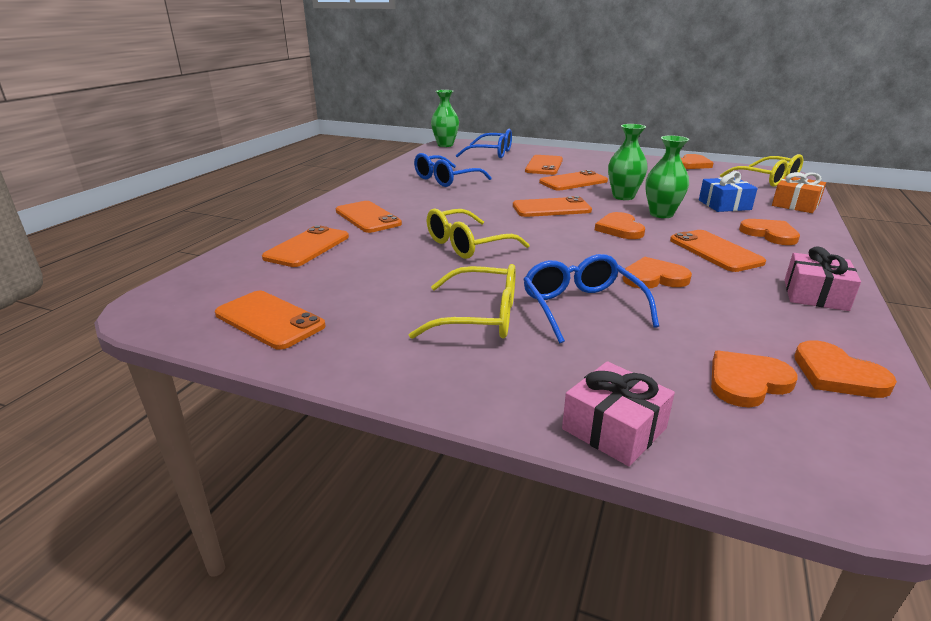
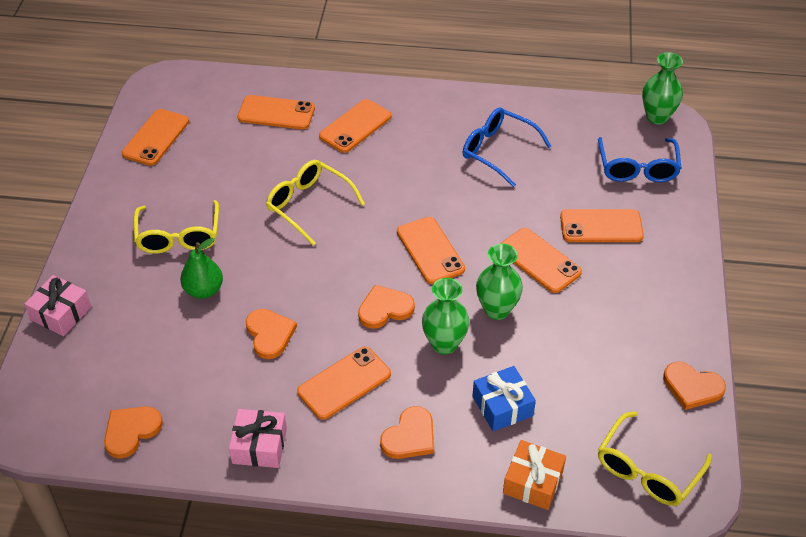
camera: 75 degrees right, 20 degrees up
(581, 307) = (204, 290): blue glasses -> green pear
(747, 382) = (115, 379): orange heart -> none

